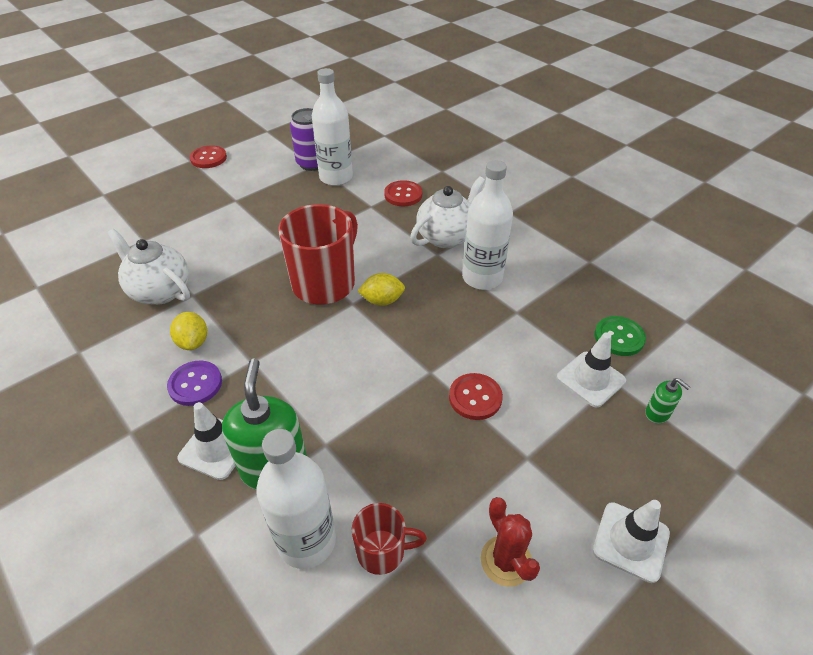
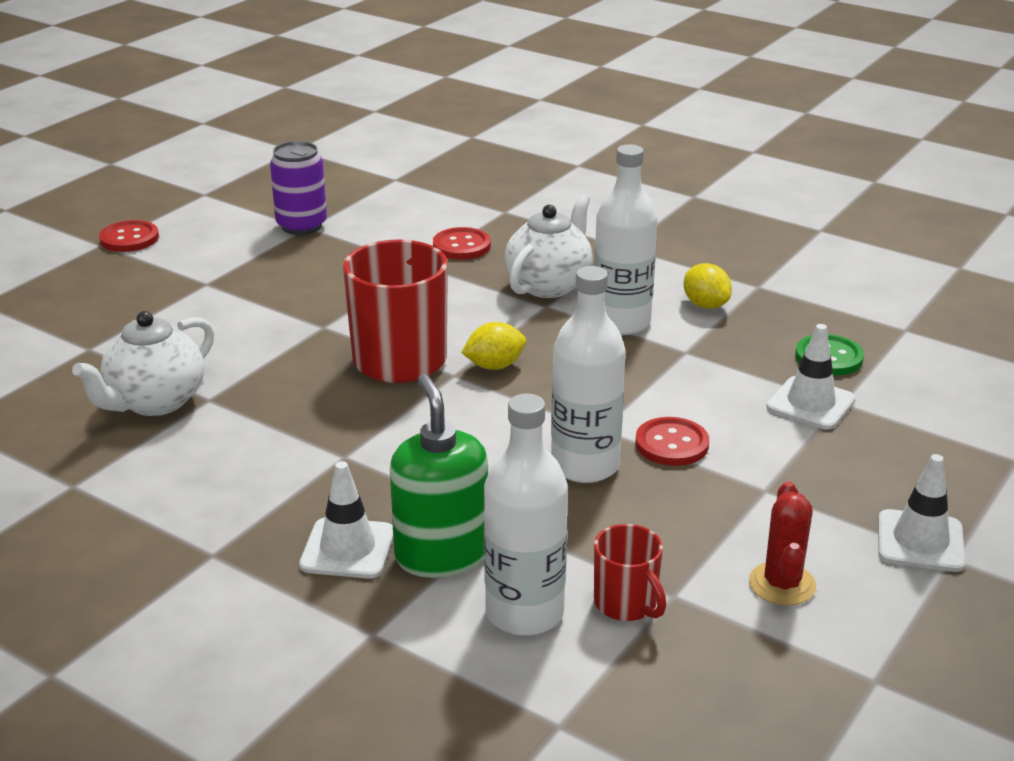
camera: 15 degrees left, 15 degrees down
(160, 291) = (155, 402): white teapot -> white teapot turned 75 degrees counterclockwise
(193, 342) = (244, 449): yellow lemon -> yellow lemon (705, 305)
(195, 384) = (276, 492): purple button -> none
(336, 177) = (348, 238): white bottle -> white bottle (585, 466)
(382, 551) = (626, 604): red mug -> red mug turned 75 degrees clockwise
(506, 561) = (782, 584): red cactus -> red cactus turned 45 degrees clockwise
(657, 413) = (905, 423): green soap dispenser -> none

